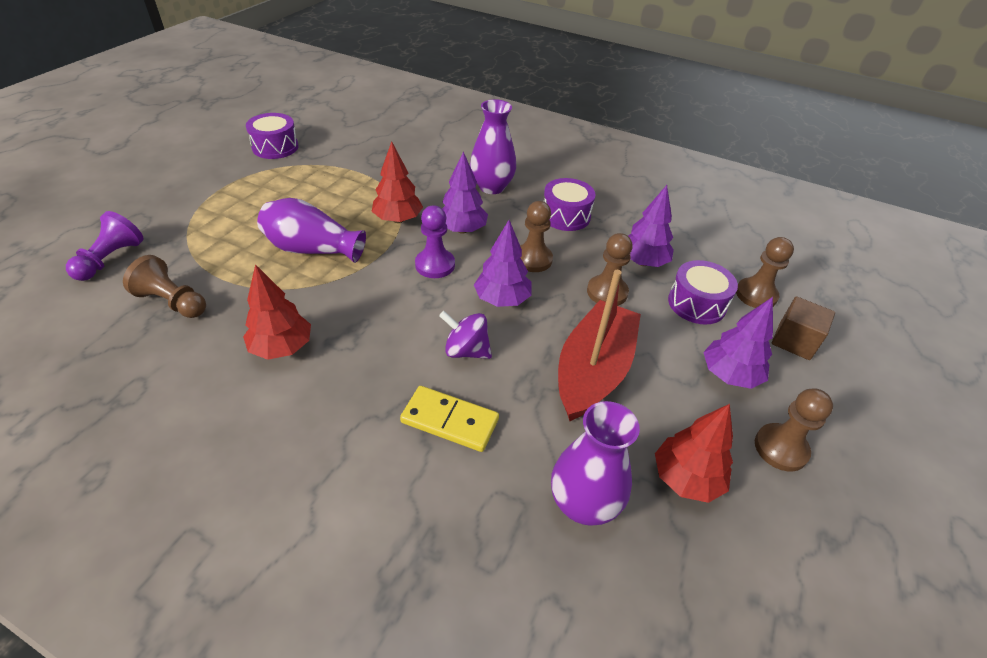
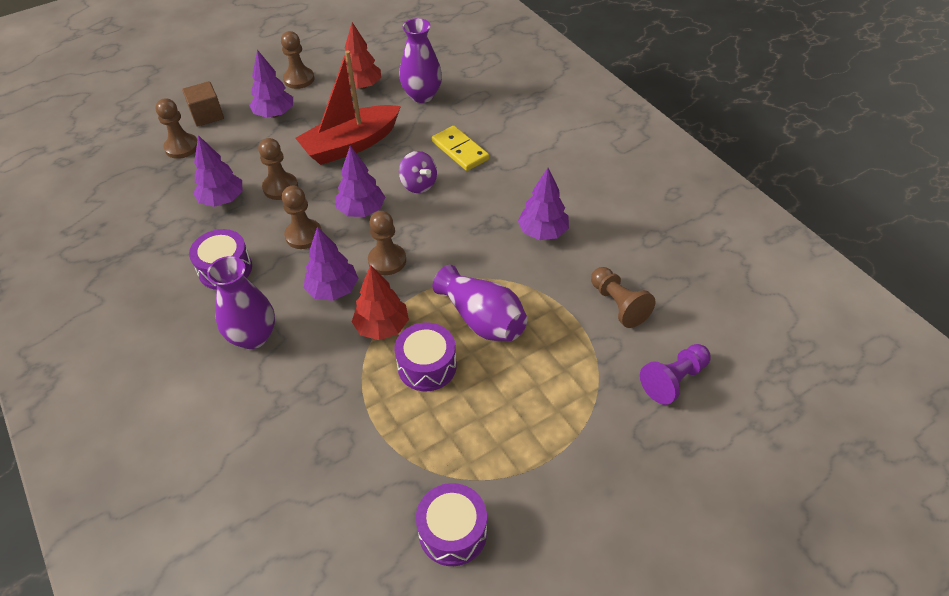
camera: 145 degrees left, 5 degrees up
(282, 347) = (543, 232): red tree -> purple tree
(435, 265) = (387, 260): purple pawn -> brown pawn
(696, 304) = (230, 157): purple drum -> purple drum (427, 366)

